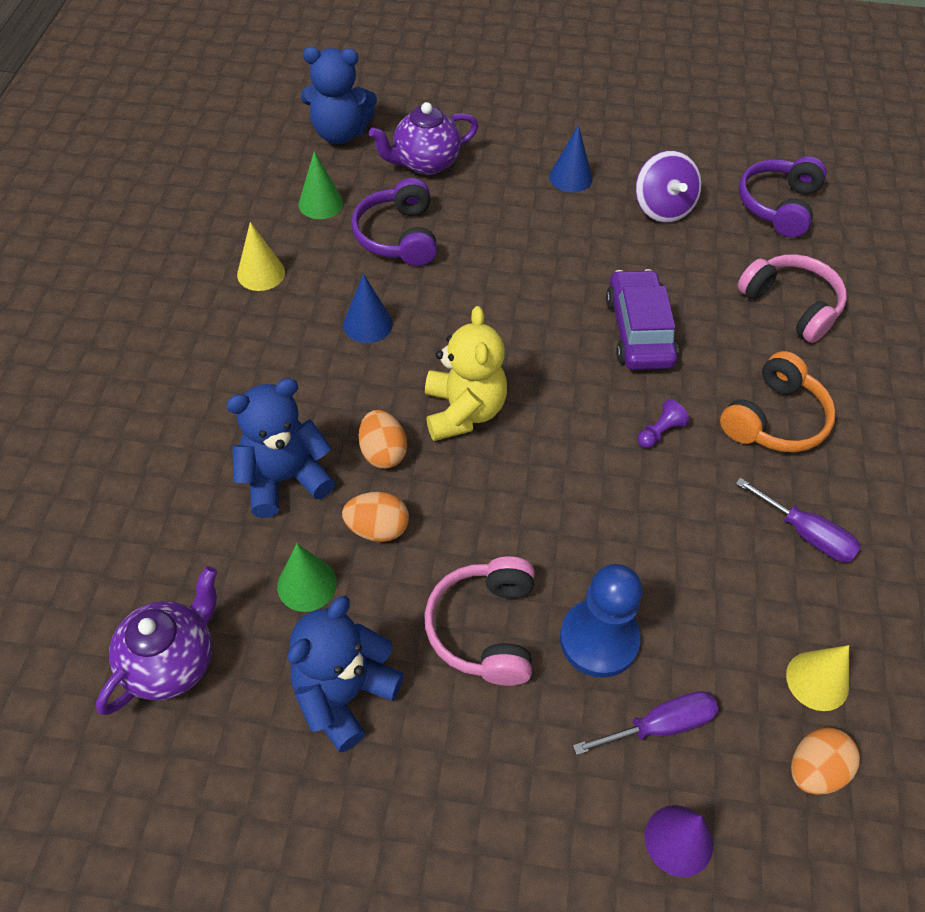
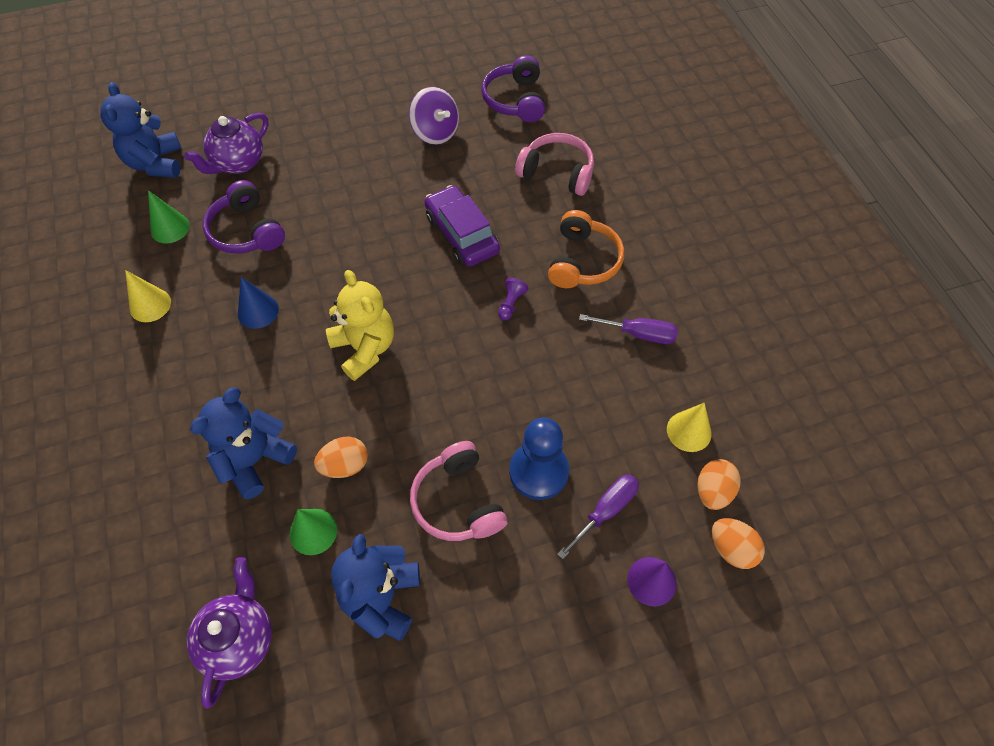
camera: 25 degrees left, 5 degrees up
(340, 133) = (156, 163): blue teddy bear -> blue teddy bear turned 105 degrees clockwise
(383, 452) = (320, 406): orange egg -> orange egg (731, 549)
(570, 177) = (356, 133): blue cone -> none

